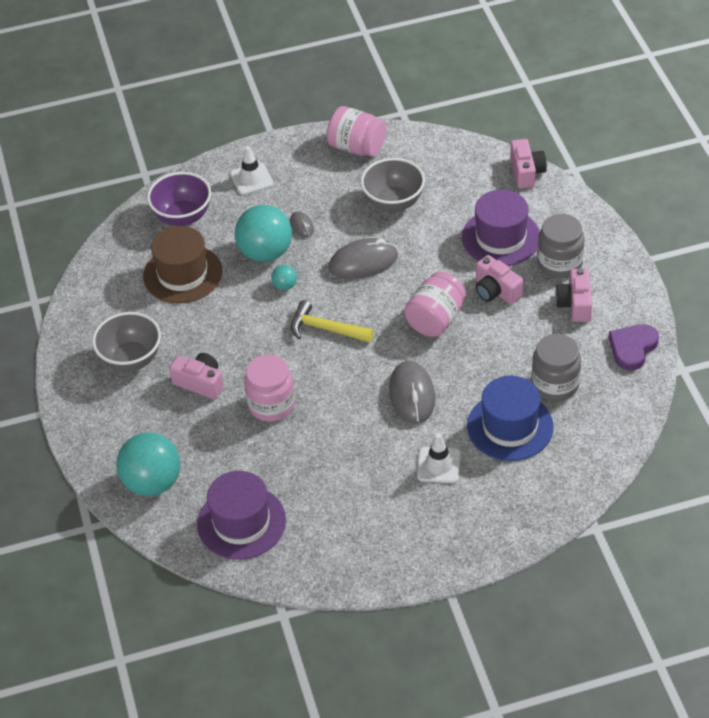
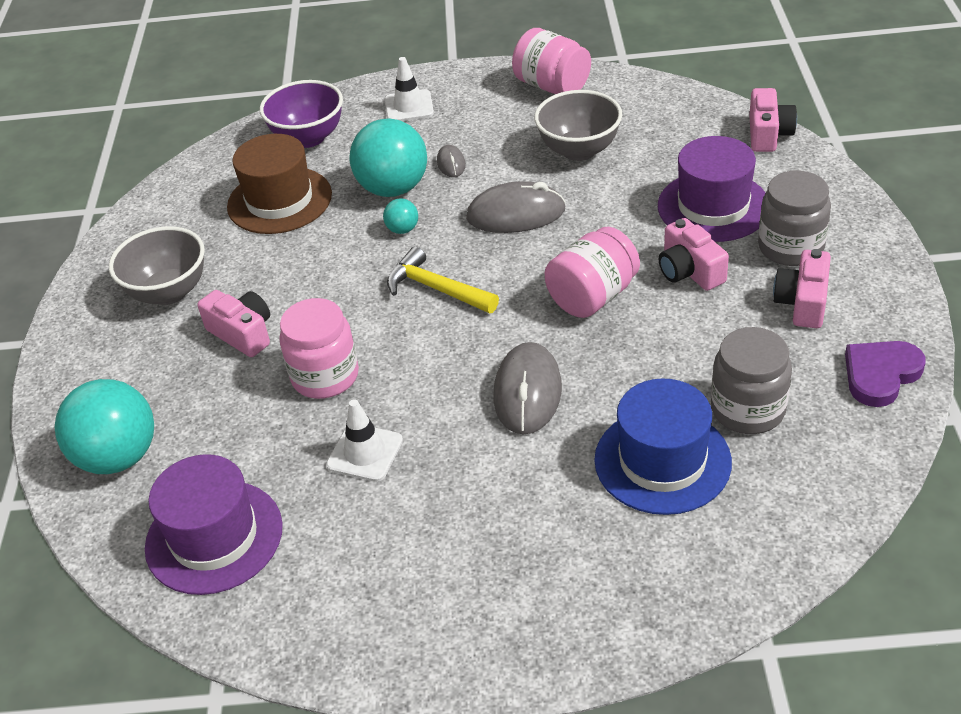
camera: 15 degrees right, 5 degrees down
(439, 465) = (536, 501): white traffic cone -> white traffic cone (365, 453)

